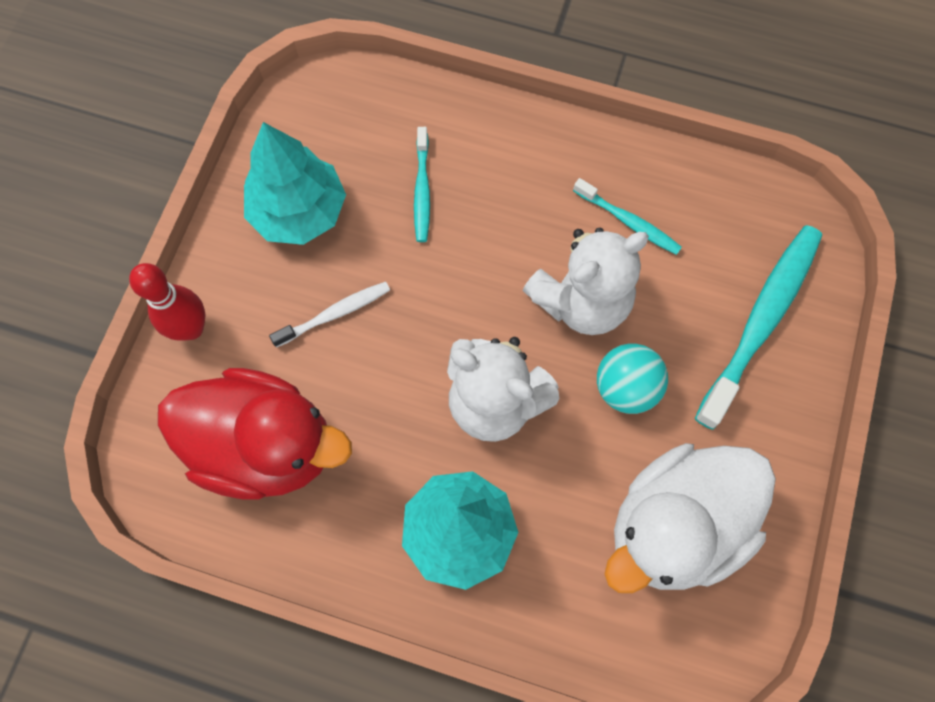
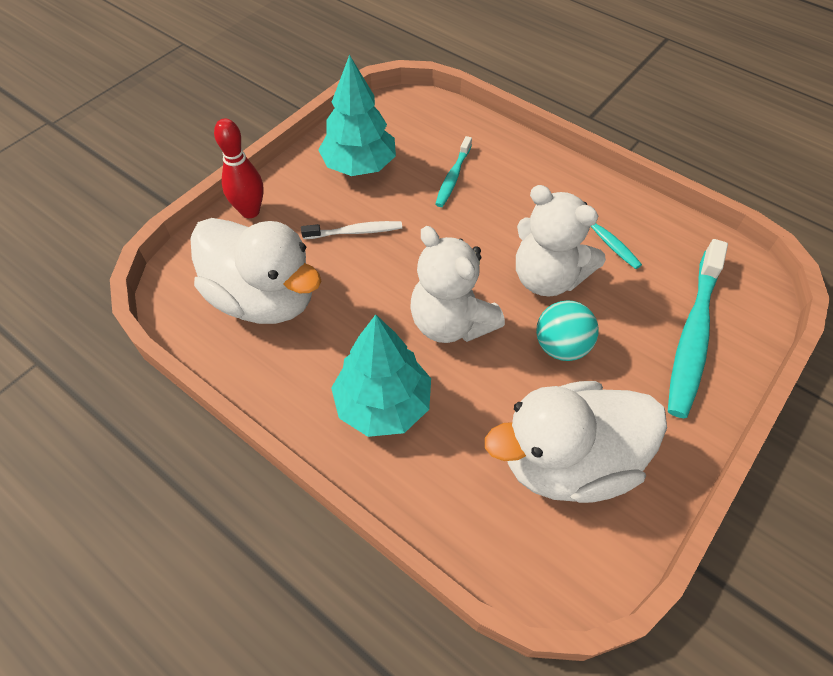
camera: 20 degrees right, 15 degrees down
(265, 446) = (264, 298): red duck -> white duck
(581, 301) = (547, 278): white teddy bear -> white teddy bear turned 45 degrees clockwise
(760, 321) = (693, 335): turquoise toothbrush -> turquoise toothbrush turned 150 degrees clockwise

